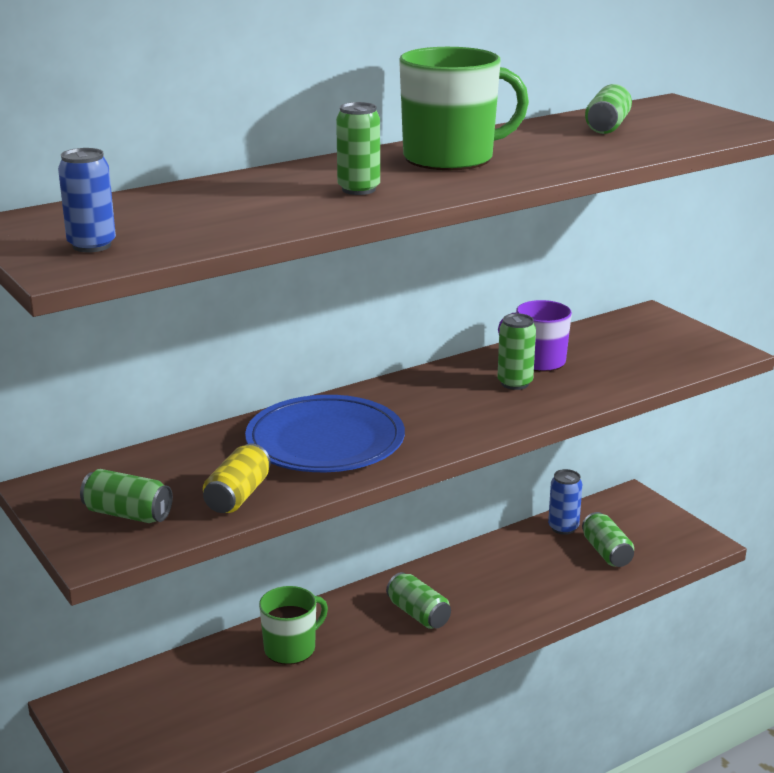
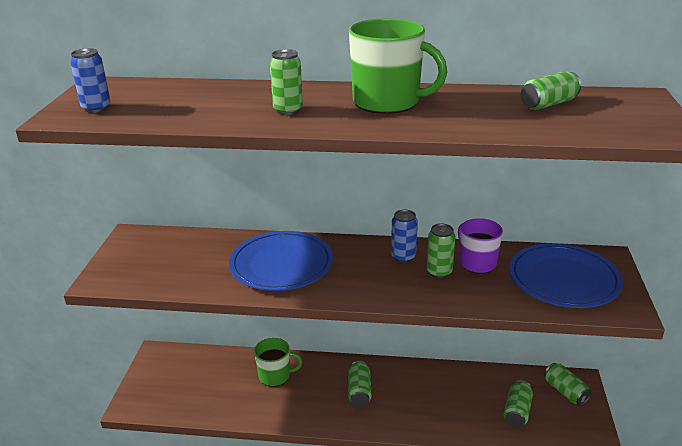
camera: 40 degrees right, 5 degrees up
(128, 514) = (139, 266): green can -> green can (565, 391)
(238, 496) = (196, 278): yellow can -> none
(563, 528) = (507, 380): blue can -> blue can (403, 257)
(640, 347) = (563, 279): none -> blue plate

